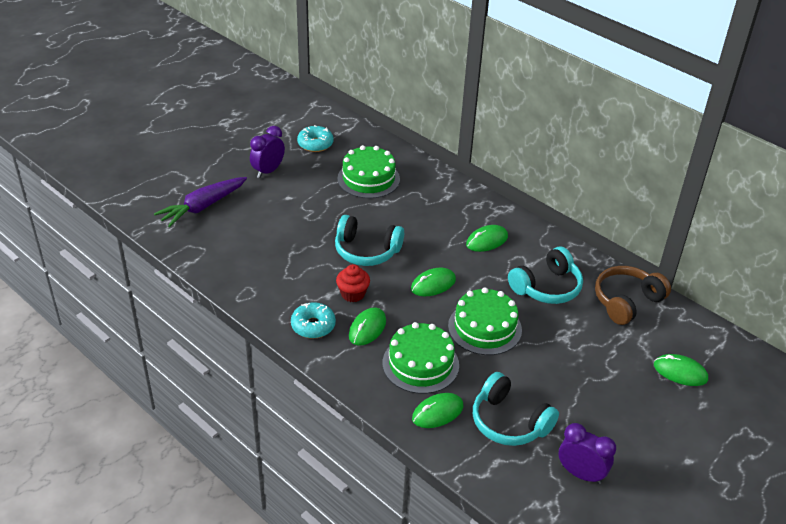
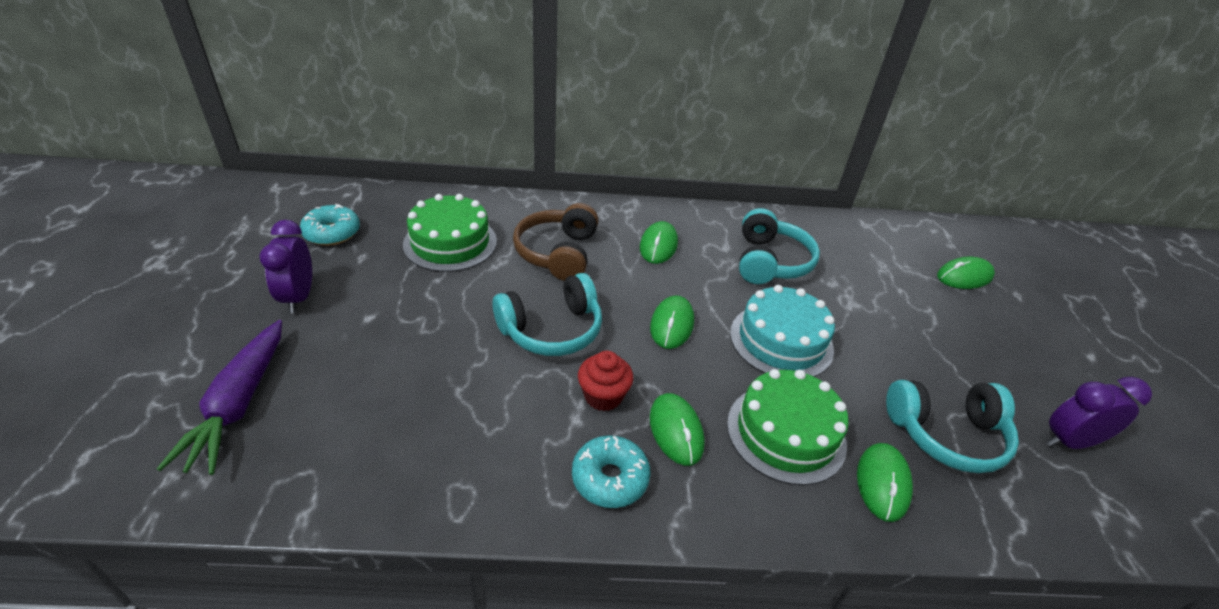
camera: 45 degrees left, 0 degrees up
(484, 328) = (781, 341): green cake -> turquoise cake
(626, 301) = (842, 237): brown headphones -> brown headphones (558, 253)

